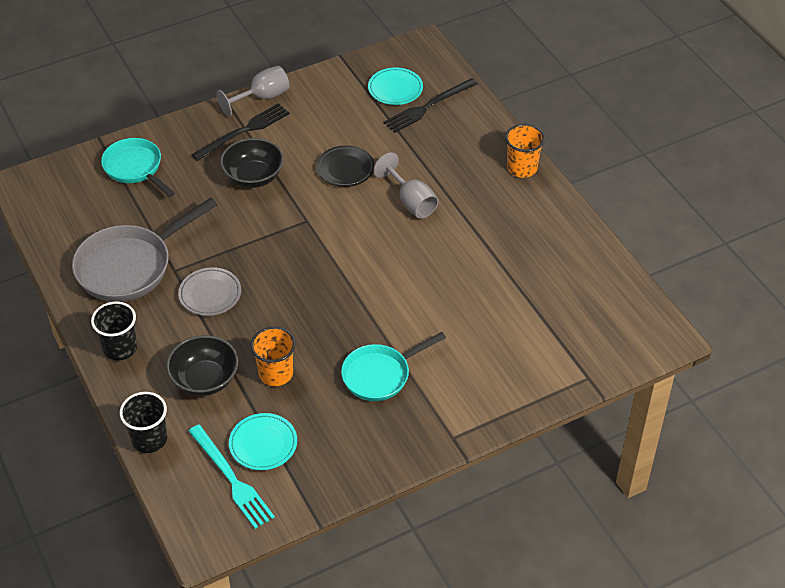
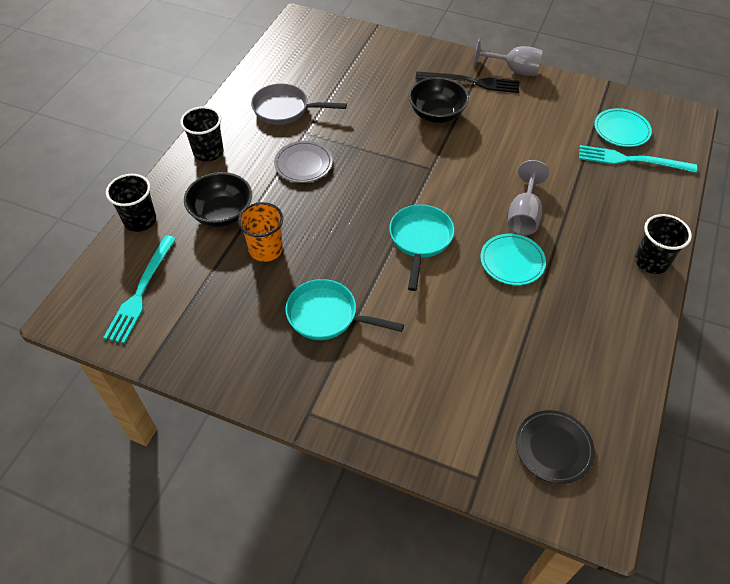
camera: 50 degrees right, 5 degrees up
(129, 266) = (285, 109): grey pan -> grey pan, size x0.66
(135, 168) = (373, 56): turquoise pan -> turquoise pan (420, 240)
(263, 444) = (191, 288): turquoise plate -> turquoise plate (512, 261)
(345, 169) = (506, 156): black plate -> black plate (553, 448)
(428, 107) = (631, 160): black fork -> turquoise fork
(522, 168) = (651, 261): orange cup -> black cup

